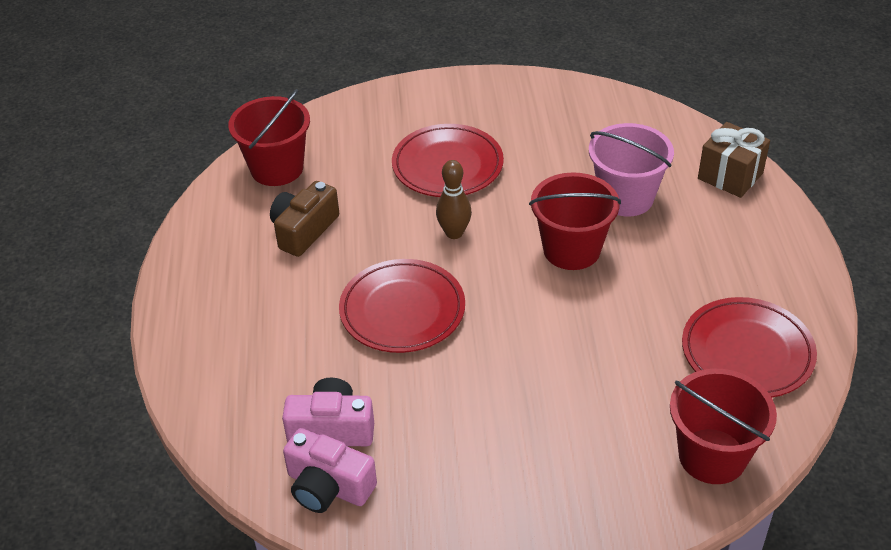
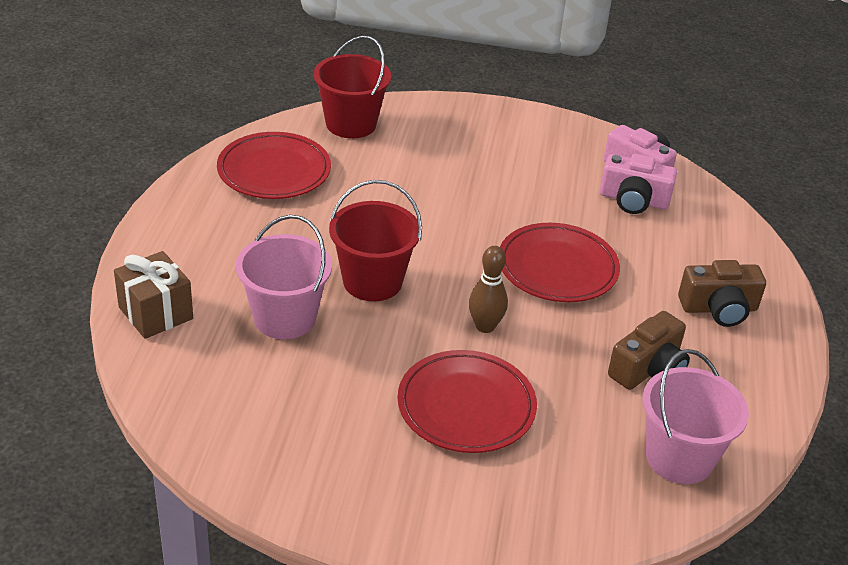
camera: 170 degrees left, 5 degrees down
(237, 306) = (719, 308): none -> brown camera
(277, 168) = (679, 458): red bucket -> pink bucket

